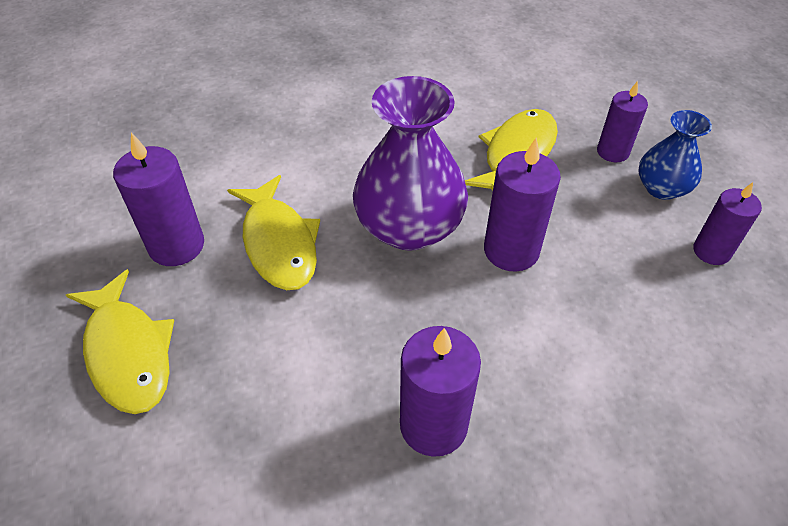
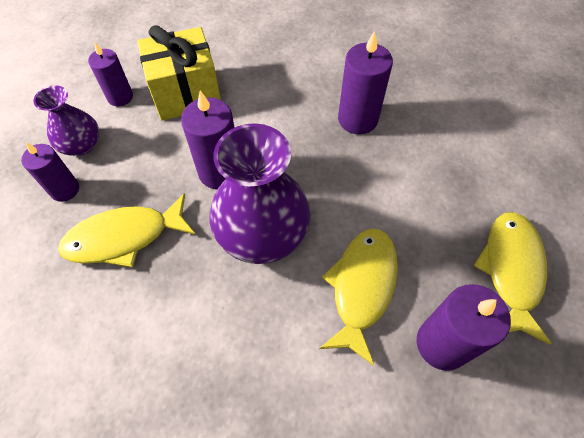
camera: 140 degrees left, 10 degrees up
(659, 304) = (186, 94): none -> yellow gift
(662, 188) = (81, 145): blue vase -> purple vase

